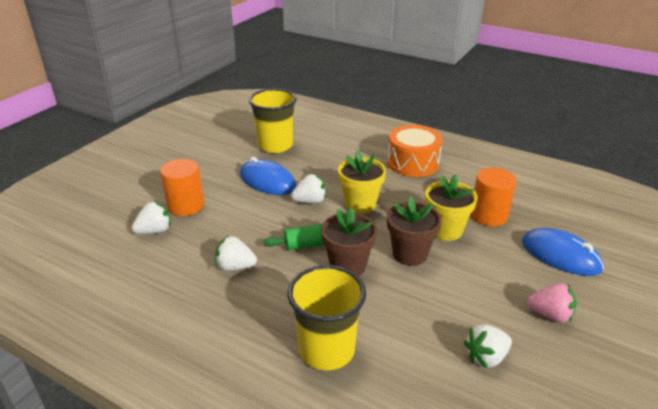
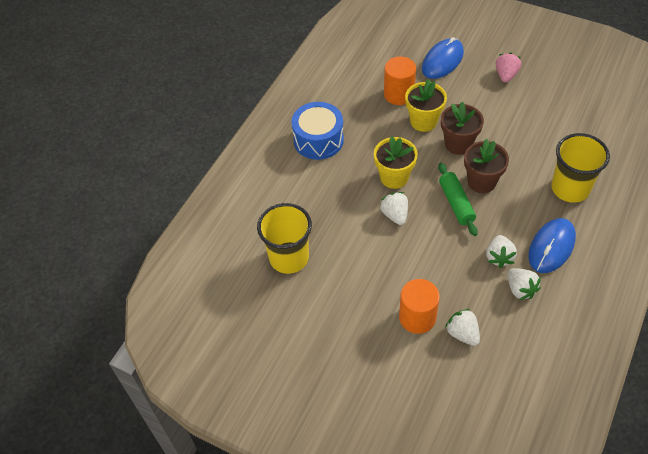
camera: 90 degrees left, 20 degrees up
(267, 181) = (364, 254): blue mouse -> blue mouse (551, 247)
(413, 163) = (318, 140): orange drum -> blue drum
(486, 357) = (552, 109): white strawberry -> white strawberry (520, 289)

